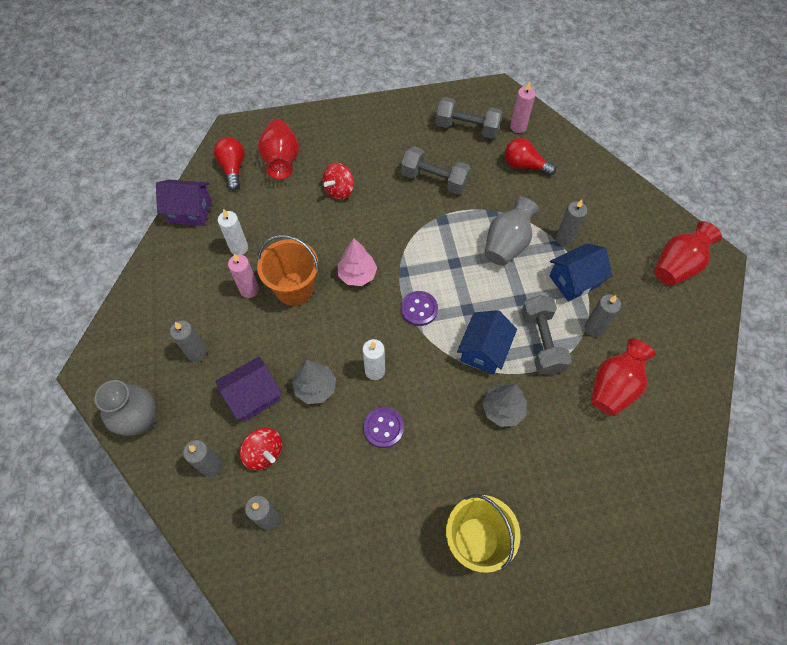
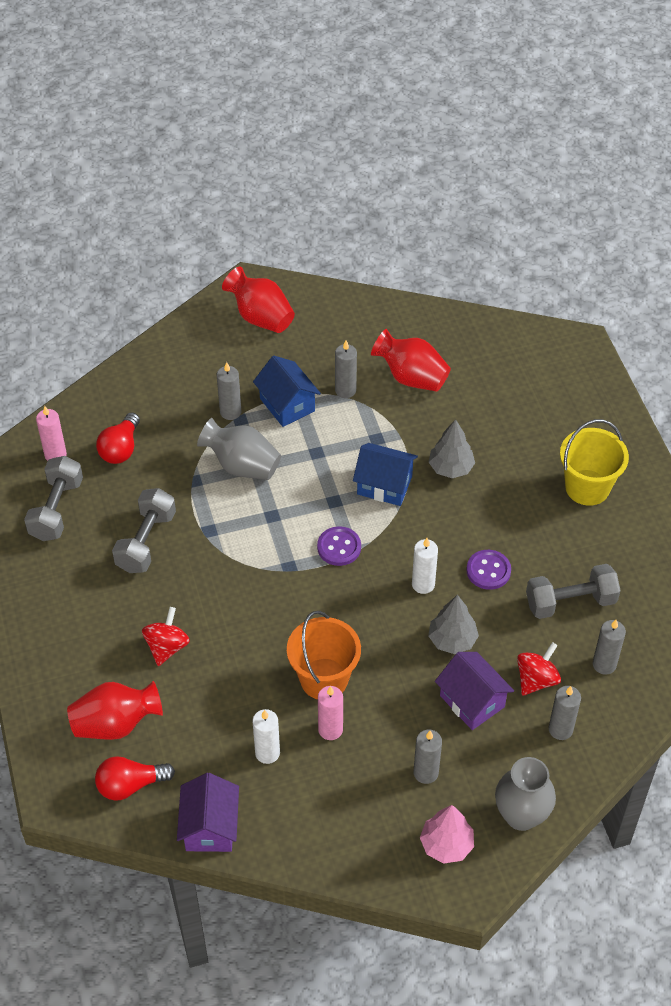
camera: 95 degrees left, 10 degrees down
(339, 190) = (167, 647): red spinning top -> red spinning top turned 105 degrees counterclockwise
(357, 275) = (297, 613): pink tree -> pink tree (446, 845)
(541, 342) = (367, 435): grey dumbbell -> grey dumbbell (570, 602)

